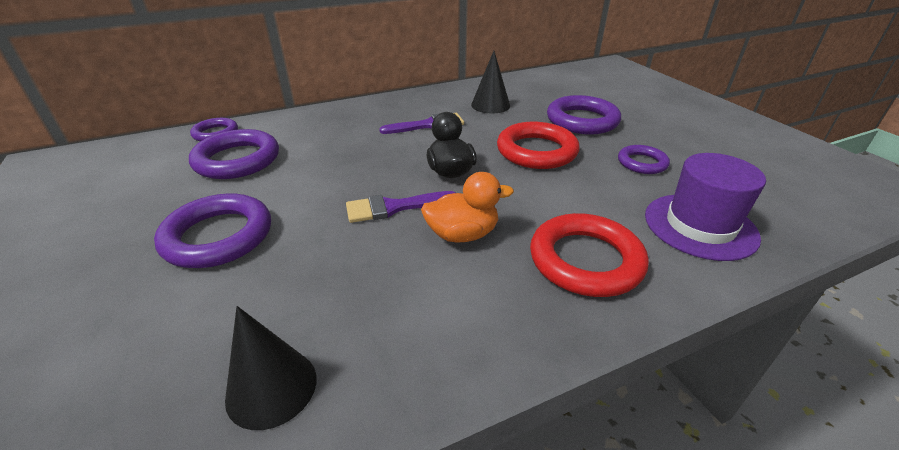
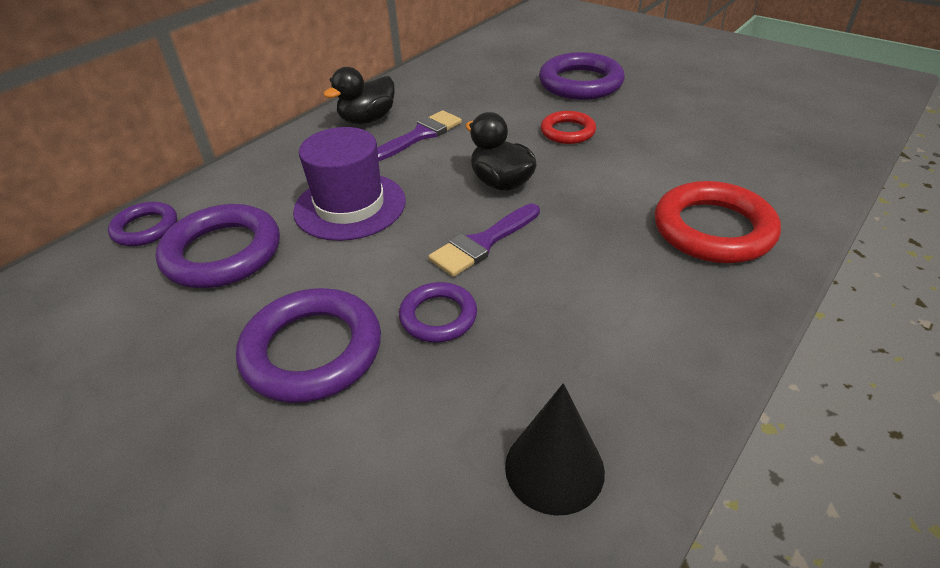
camera: 25 degrees left, 5 degrees up
(404, 107) = (367, 120): none -> black duck
(462, 234) = (581, 246): orange duck -> none
(490, 105) = (467, 90): black cone -> none
(536, 151) = (567, 132): red ring -> red ring, size x0.58
(642, 163) = (676, 114): purple ring -> purple ring (438, 316)
(700, 226) = (774, 162): purple hat -> purple hat (350, 206)

